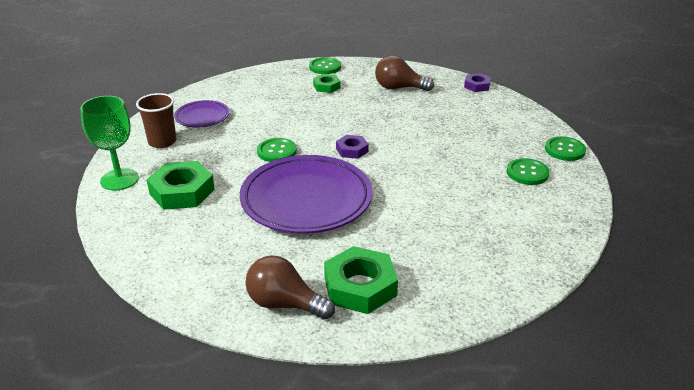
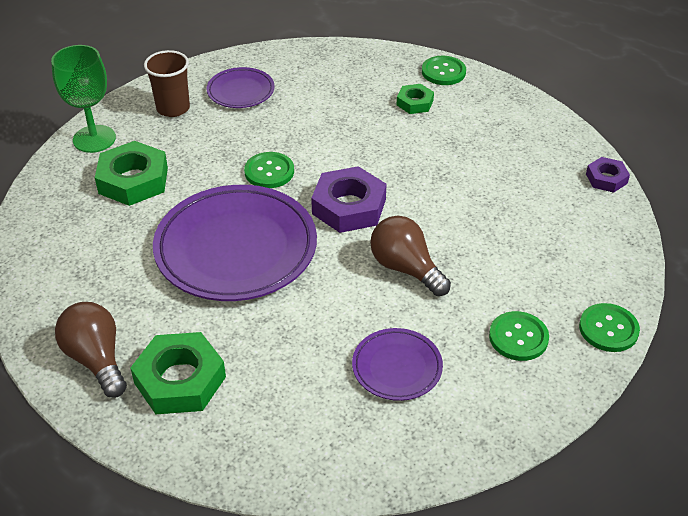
camera: 35 degrees right, 10 degrees up
(352, 150) = (349, 207): purple nut -> purple nut, size x1.79
(399, 88) = (500, 140): brown light bulb -> brown light bulb (405, 268)
(483, 216) = (397, 367): none -> purple plate

